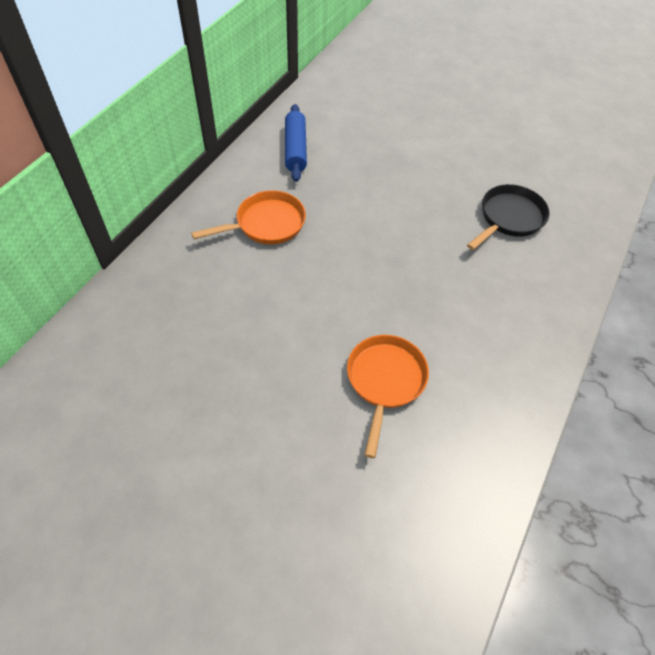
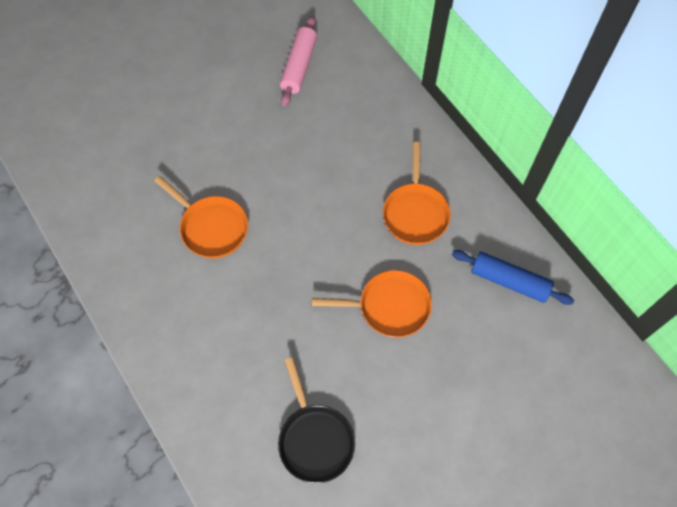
camera: 120 degrees right, 10 degrees up
(121, 395) = (299, 66): none -> pink rolling pin
(369, 211) = (389, 307): none -> orange pan

